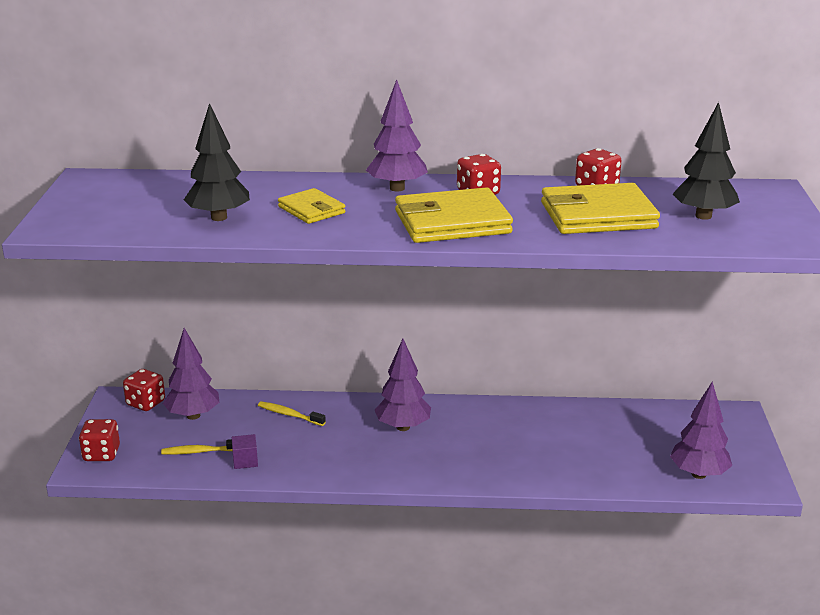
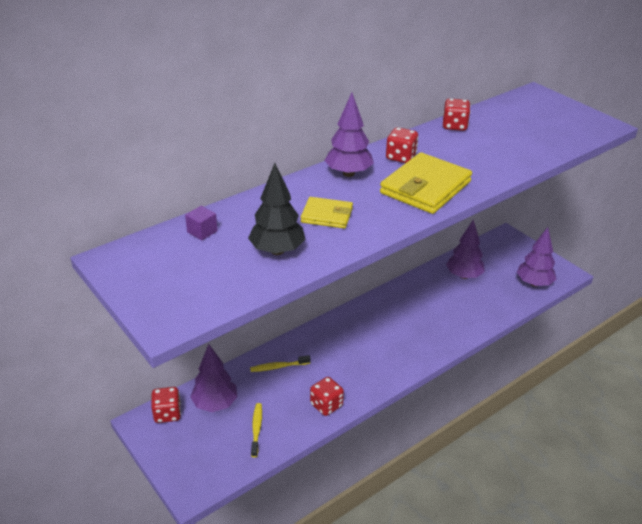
camera: 40 degrees left, 10 degrees up
(101, 454) = (190, 473): red dice -> red dice (326, 405)
(199, 451) = (256, 429): yellow toothbrush -> yellow toothbrush turned 135 degrees clockwise
(245, 461) = (295, 417): purple cube -> purple cube (202, 231)
(403, 427) = (357, 337): purple tree -> purple tree (464, 276)
(598, 215) = (489, 148): yellow wallet -> none
(703, 216) = (537, 126): black tree -> none

